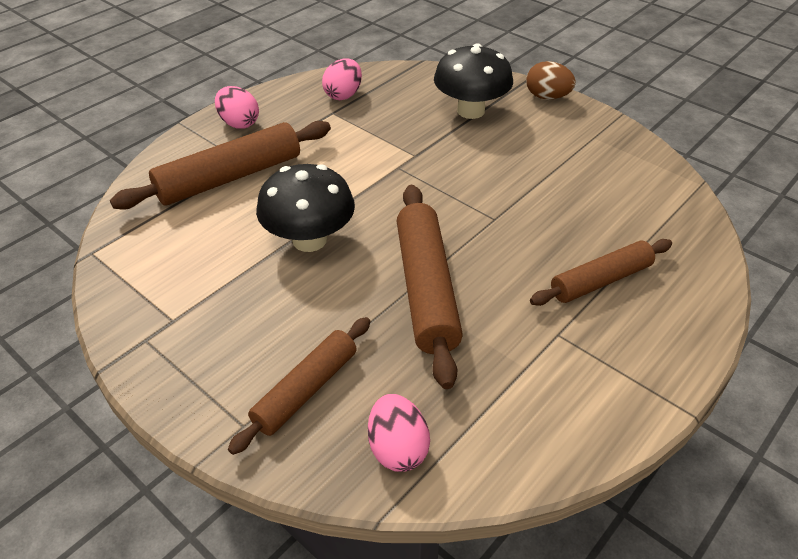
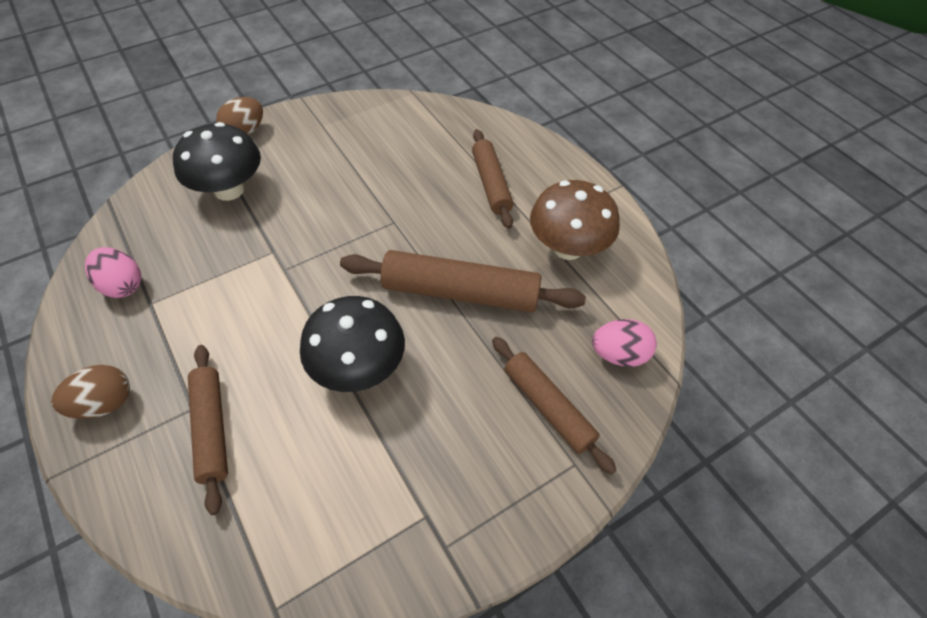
camera: 75 degrees left, 10 degrees up
(230, 177) = (211, 429): brown rolling pin -> brown rolling pin, size x0.65
(239, 123) = (104, 403): pink egg -> brown egg
(541, 371) = (568, 248): none -> brown mushroom

